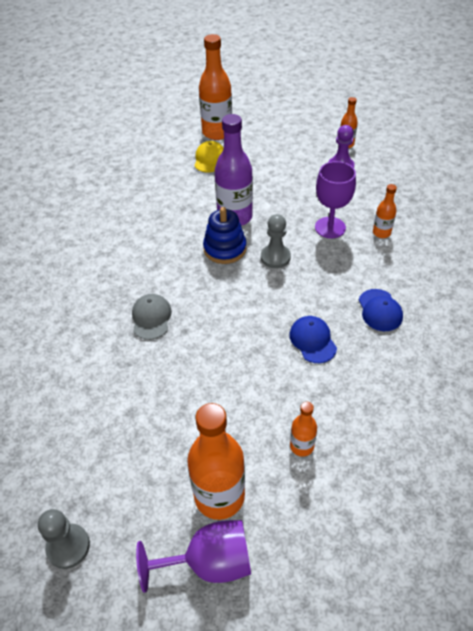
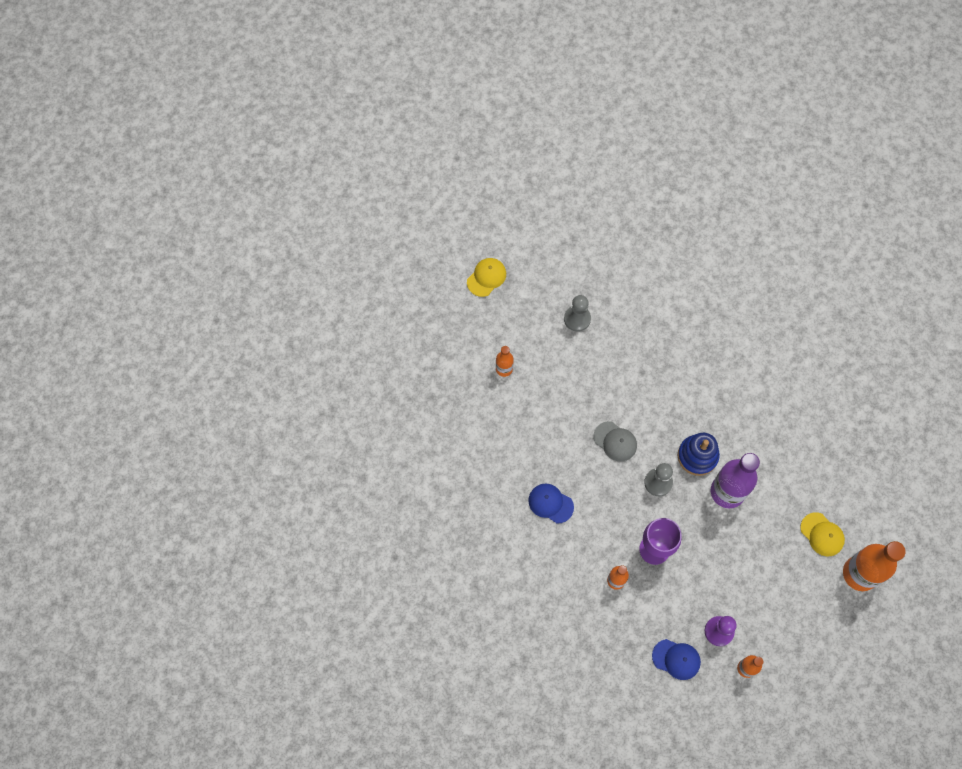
camera: 130 degrees right, 20 degrees up
(68, 546) = (551, 224): grey pawn -> grey pawn (577, 319)
(151, 318) = (671, 361): grey cap -> grey cap (615, 441)
(209, 562) = (486, 277): purple goblet -> yellow cap
(219, 496) = (514, 307): orange bottle -> none
(312, 340) = (565, 439): blue cap -> blue cap (676, 659)

